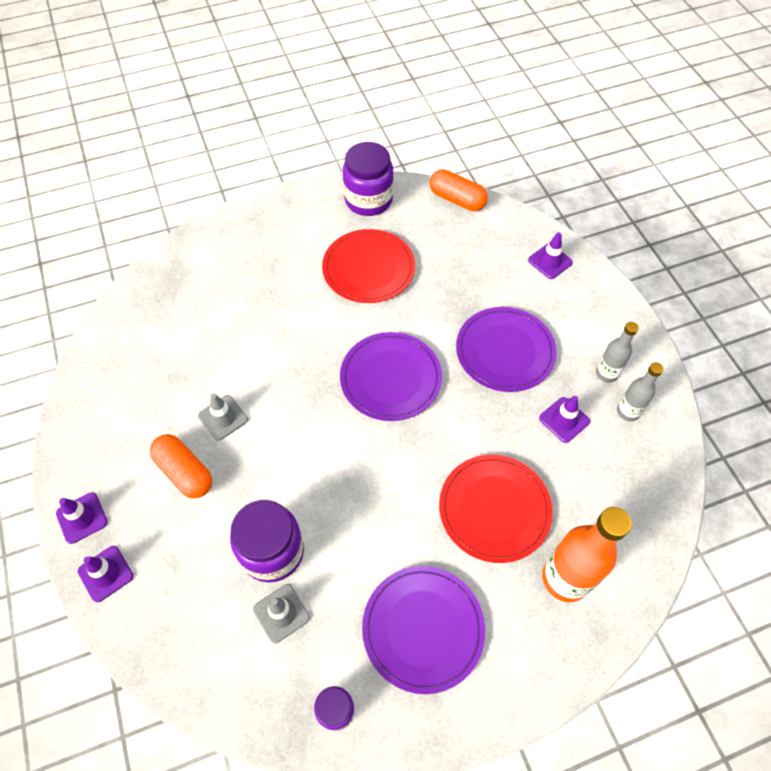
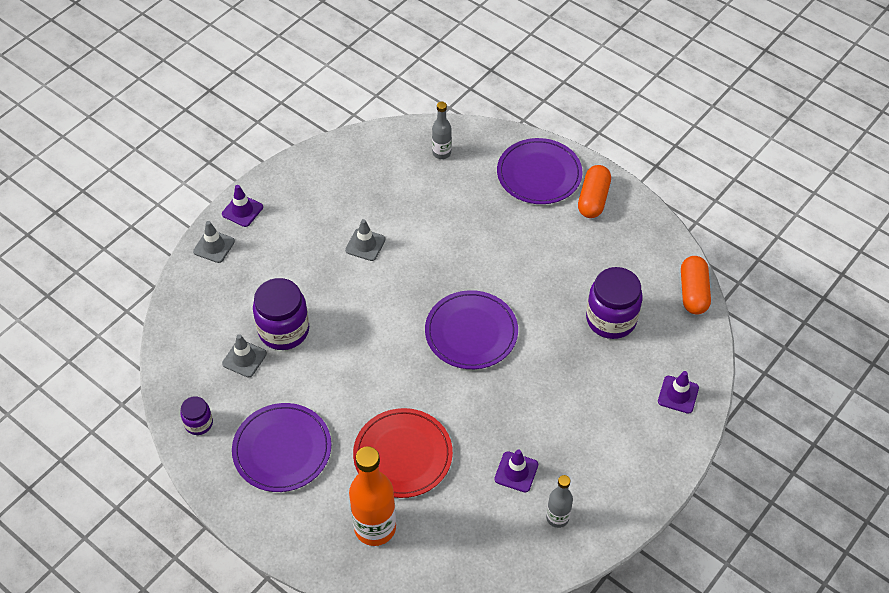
camera: 60 degrees right, 5 degrees down
(106, 573) = (214, 246): purple traffic cone -> grey traffic cone
(184, 472) = (309, 247): orange capsule -> orange capsule (593, 199)
(368, 200) = (639, 229): purple jar -> purple jar (611, 319)
(368, 268) = (566, 265): red plate -> none
(505, 351) = (554, 400): purple plate -> purple plate (539, 174)
(606, 373) = (585, 487): grey bottle -> grey bottle (441, 153)

